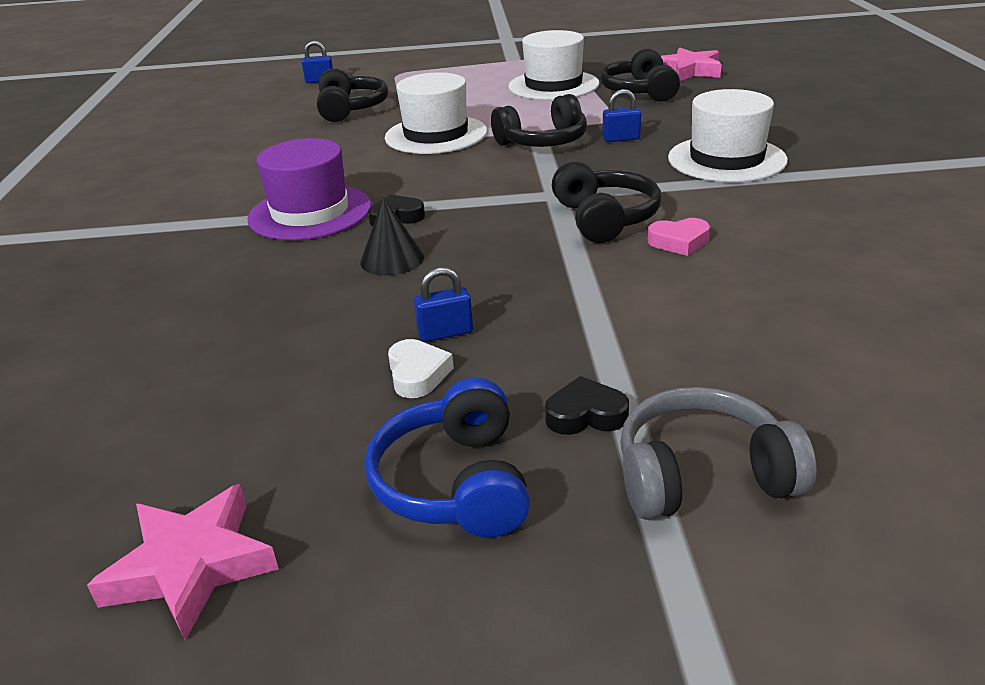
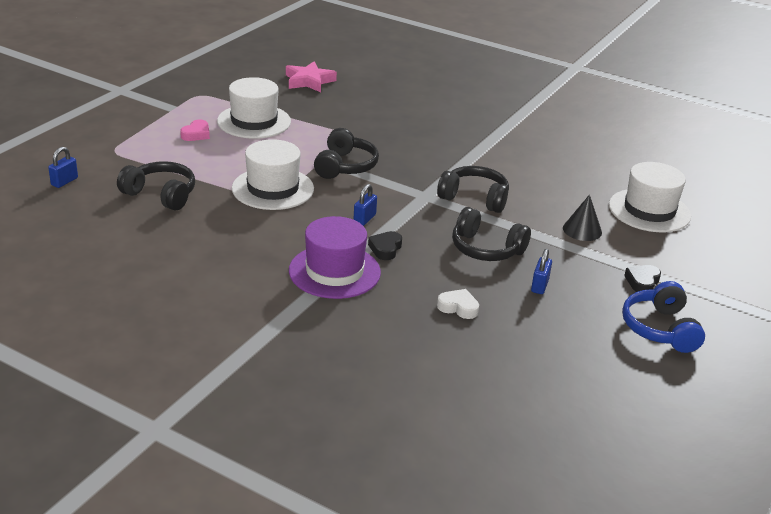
camera: 60 degrees left, 0 degrees up
(191, 566) = (660, 409): pink star -> none
(392, 259) = (440, 270): black cone -> black cone (582, 230)
(417, 374) = (569, 307): white heart -> white heart (458, 307)
(455, 483) = (660, 329): blue headphones -> blue headphones turned 60 degrees clockwise
(621, 139) = (379, 147): blue padlock -> blue padlock (364, 219)
(640, 91) = (316, 108): black headphones -> black headphones (486, 249)
(679, 242) = (525, 194): pink heart -> pink heart (196, 134)
(702, 476) = (703, 278): grey headphones -> none
(726, 159) = (452, 139): white hat -> white hat (649, 210)

